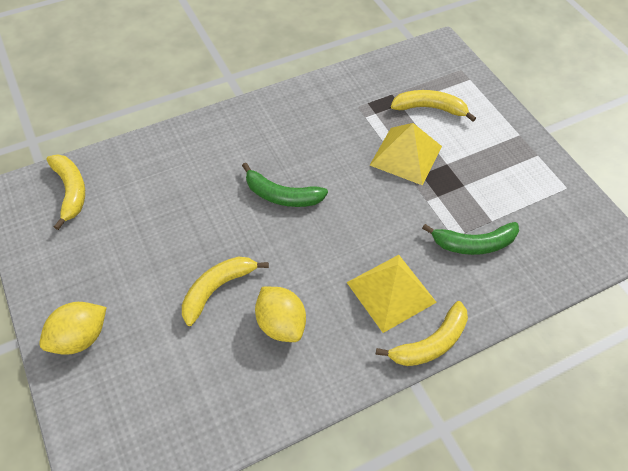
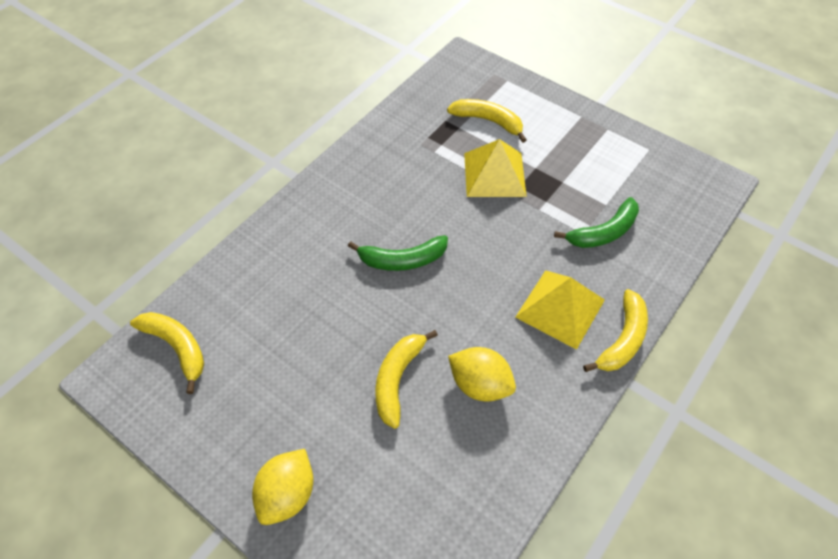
camera: 25 degrees left, 0 degrees up
(429, 108) = (488, 121): yellow banana -> yellow banana turned 45 degrees clockwise

